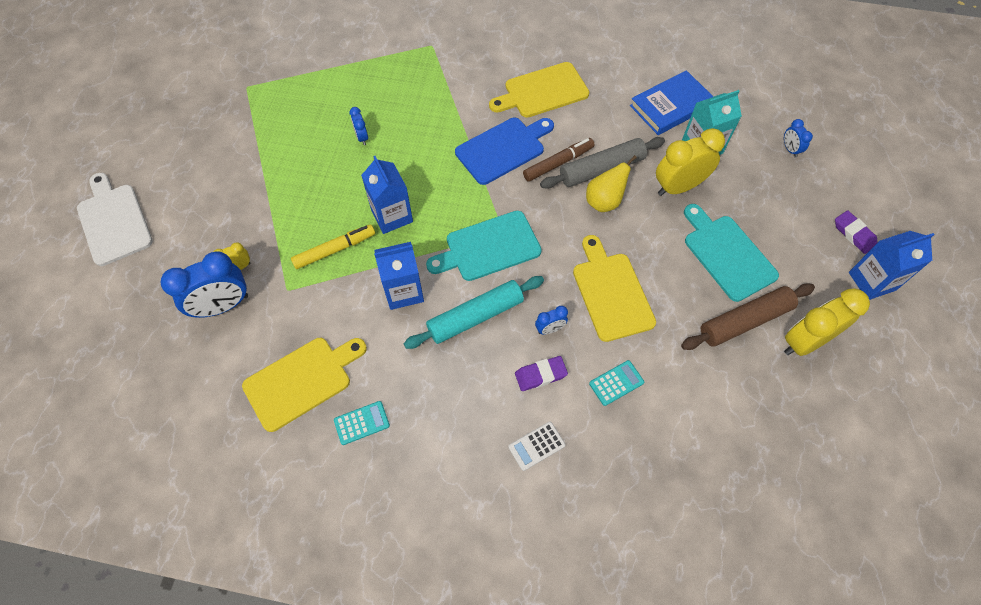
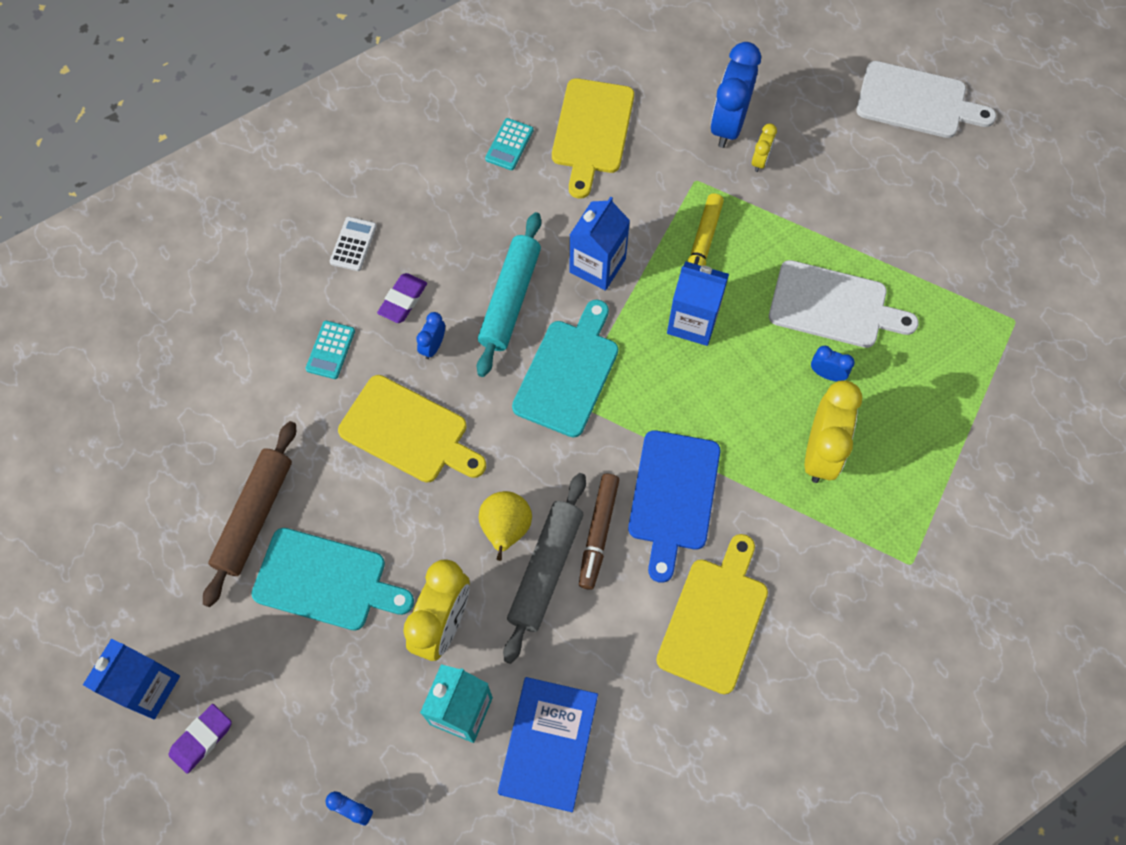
camera: 135 degrees right, 5 degrees up
(314, 162) = (834, 306): none -> white cutting board
(805, 342) = (179, 545): yellow clock -> yellow clock (820, 452)
(853, 234) = (202, 739): purple eraser -> purple eraser turned 60 degrees counterclockwise

